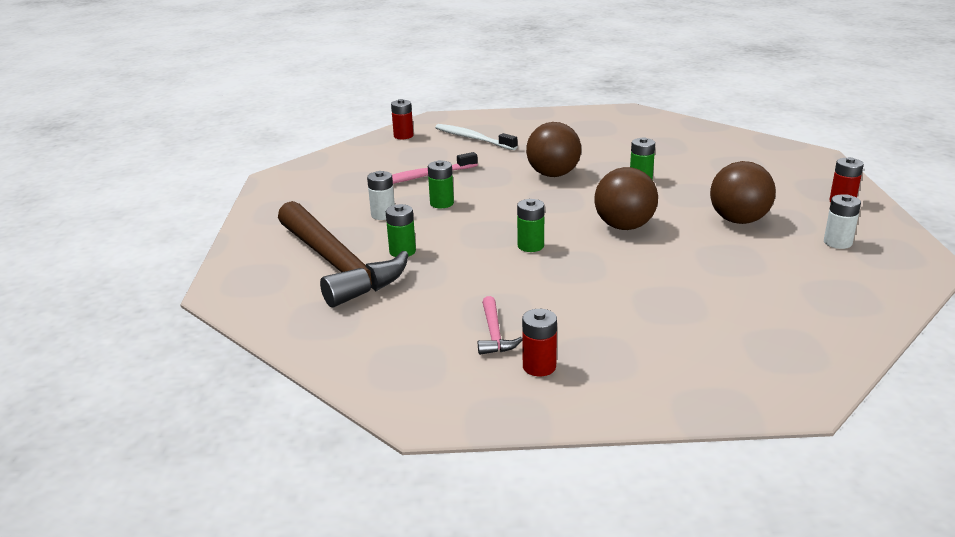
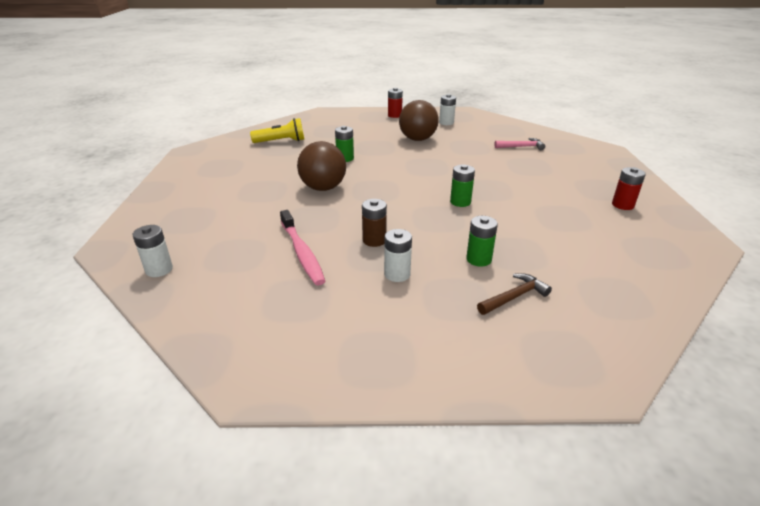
camera: 90 degrees left, 5 degrees up
(337, 265) = (514, 297): brown hammer -> brown hammer, size x0.40
(403, 136) = (159, 269): red battery -> white battery
(442, 203) = (374, 240): green battery -> brown battery
(473, 139) = (206, 223): white toothbrush -> none
(494, 334) = (594, 218): pink hammer -> pink hammer (521, 147)
(624, 226) = (426, 169): brown ball -> none
(680, 143) = (281, 141): none -> yellow flashlight

